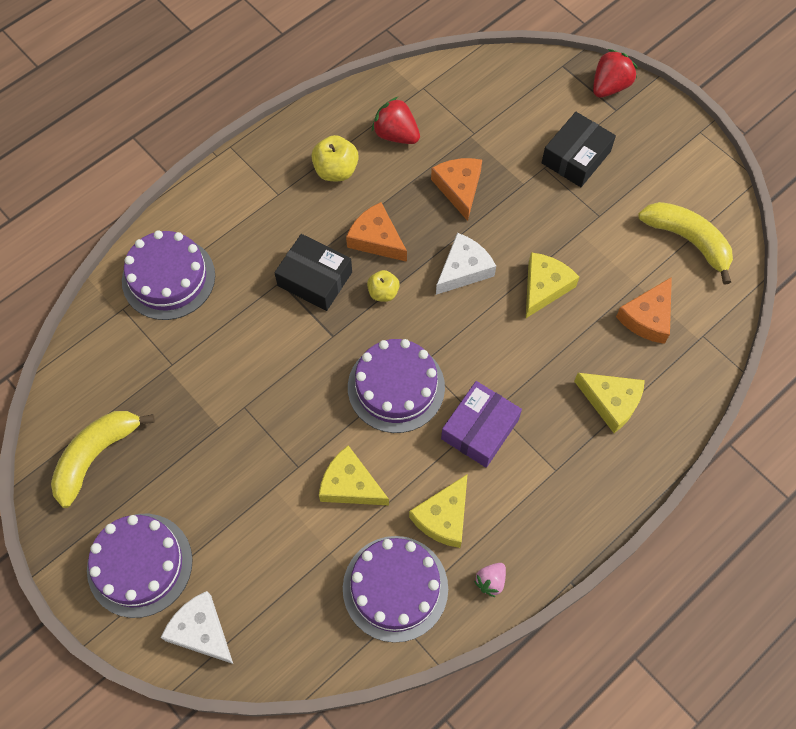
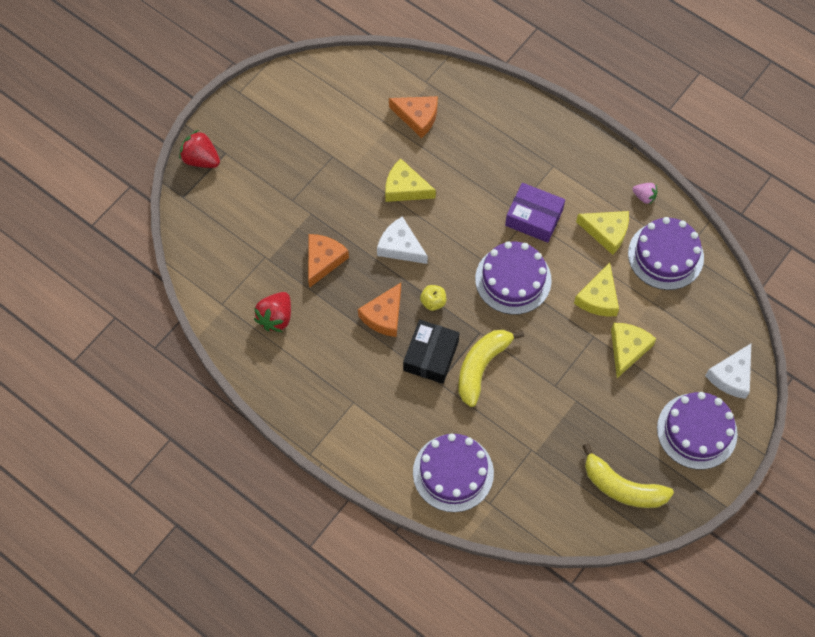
camera: 100 degrees left, 0 degrees up
(336, 170) = (321, 359): yellow apple -> none
(459, 188) = (323, 260): orange cheese -> orange cheese turned 135 degrees clockwise
(576, 157) = (278, 178): black box -> none
(611, 402) = (492, 135): yellow cheese -> yellow cheese (627, 349)
(688, 240) = (344, 95): yellow banana -> yellow banana (481, 367)

